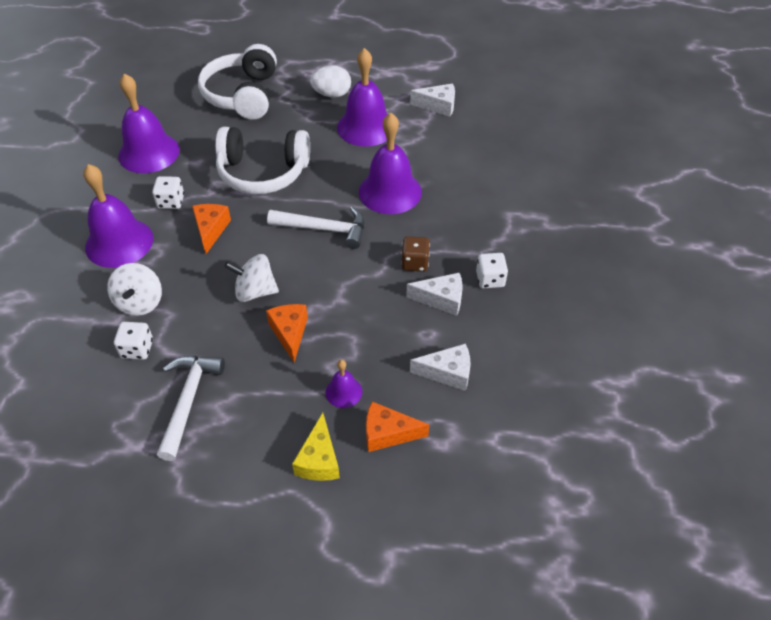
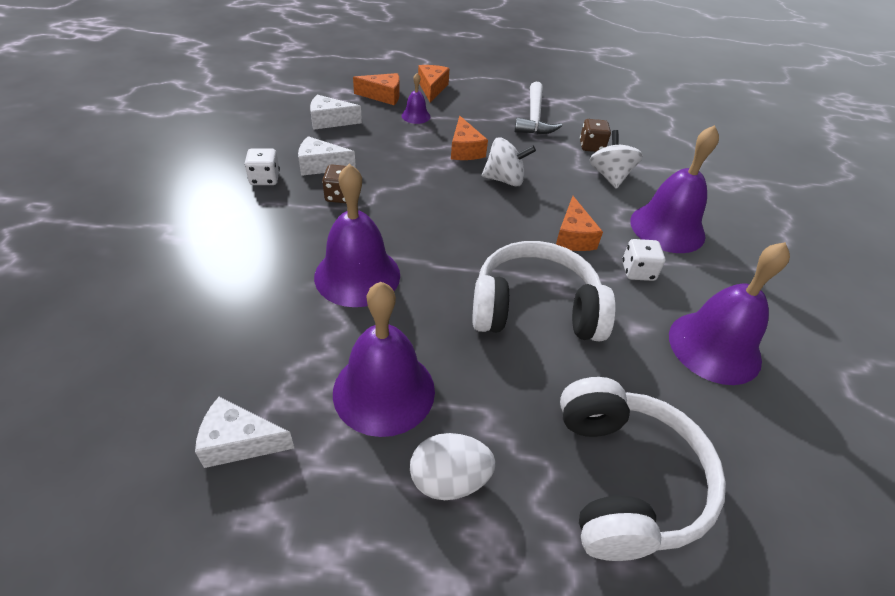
camera: 175 degrees right, 5 degrees down
(137, 349) = (591, 146): white dice -> brown dice
(319, 460) = (432, 88): yellow cheese -> orange cheese
(324, 229) = (442, 232): white hammer -> none

